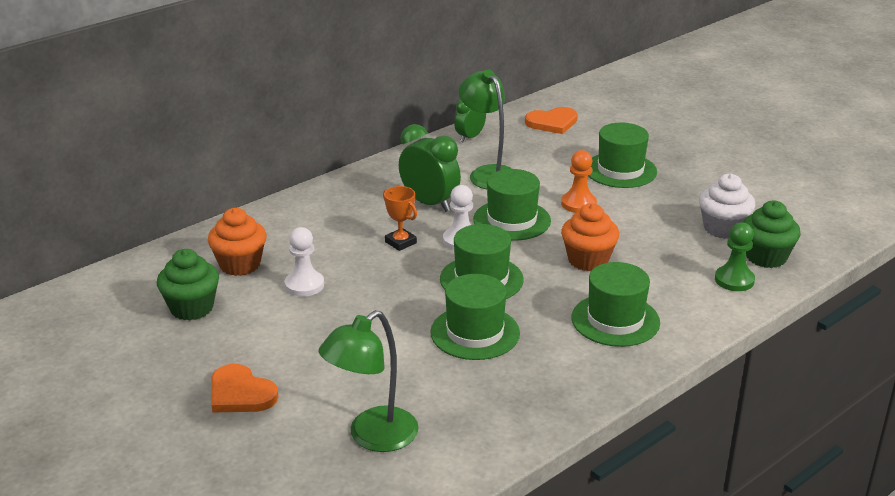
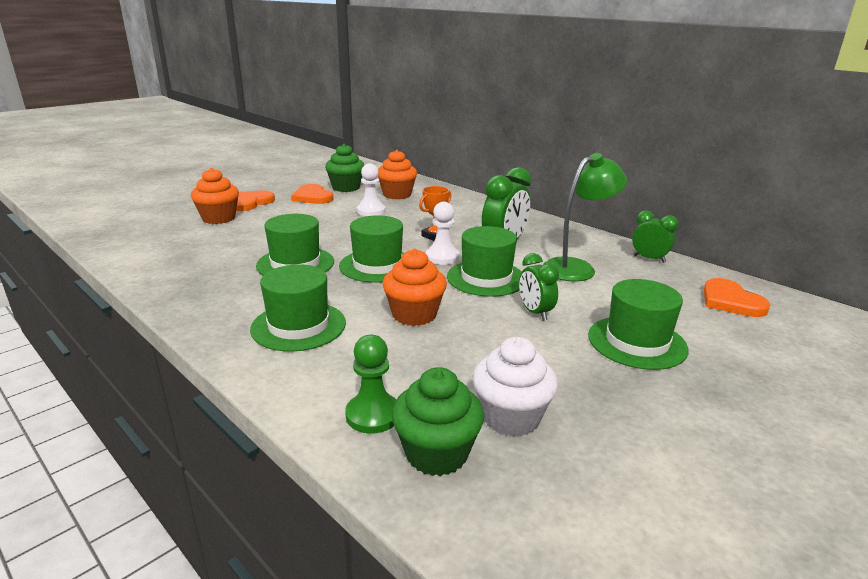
camera: 85 degrees right, 5 degrees down
(229, 336) = (312, 197): none -> orange heart
(308, 414) = (219, 218): none -> orange cupcake
(372, 437) = (183, 235): green lamp -> none
(578, 204) = (535, 312): orange pawn -> green clock

